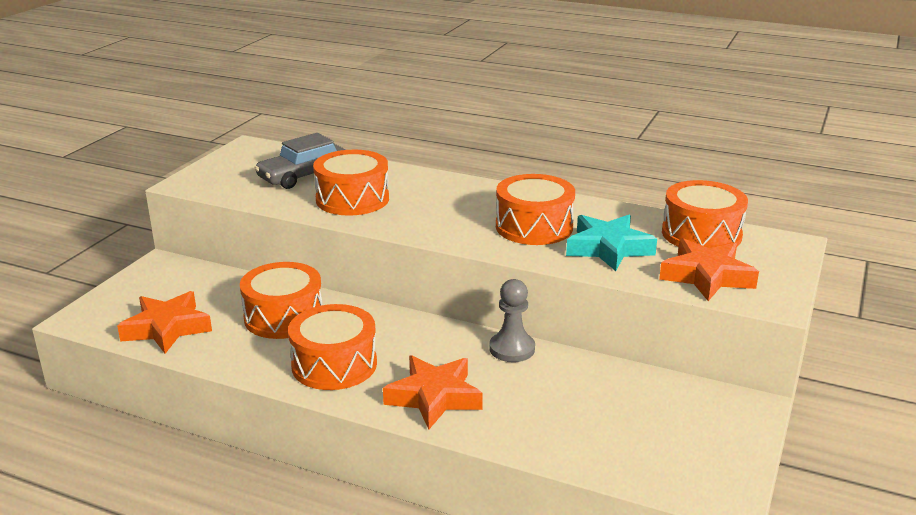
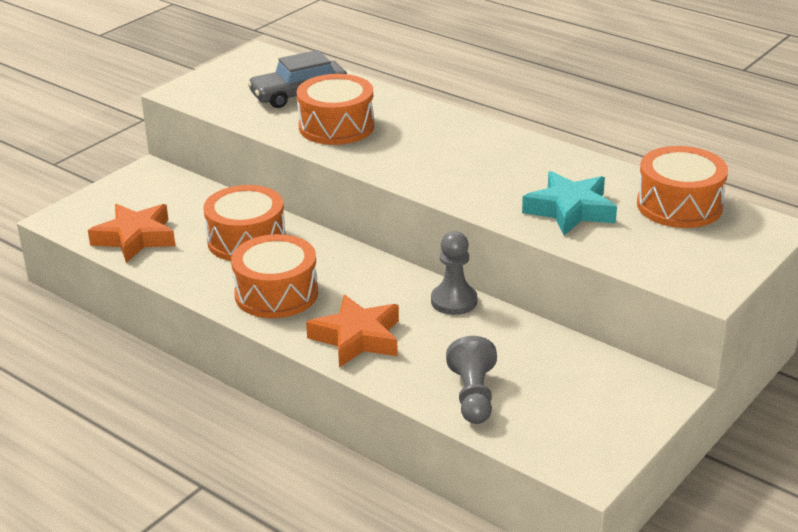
camera: 15 degrees right, 5 degrees up
(534, 227) = (506, 177): orange drum -> none
(575, 438) = (473, 396): none -> grey pawn
(707, 276) = (655, 252): orange star -> none

